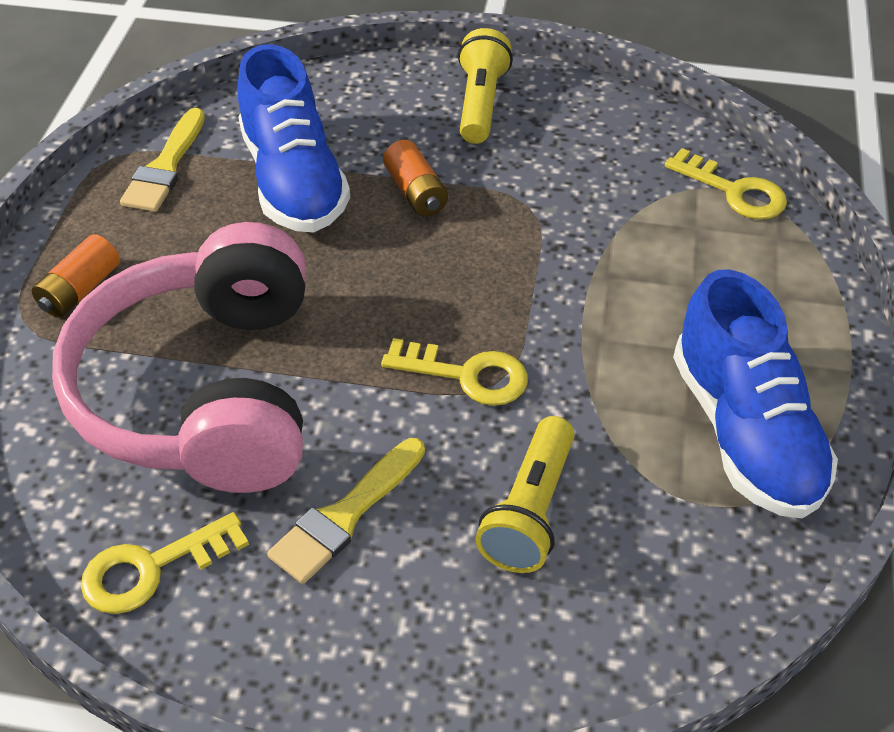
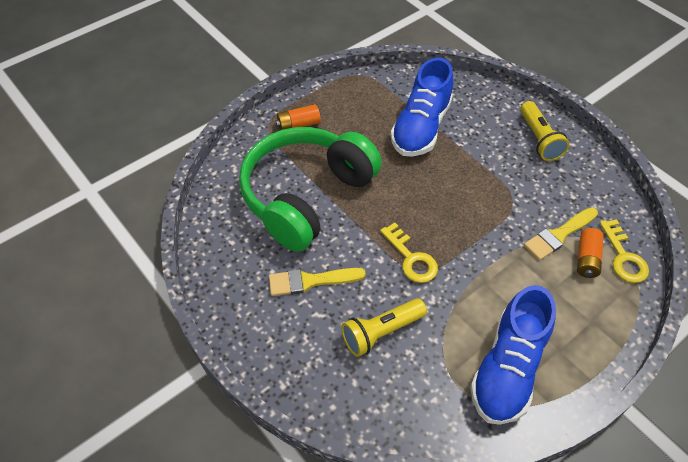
camera: 40 degrees right, 5 degrees up
(152, 568) = (228, 251): yellow key -> none
(165, 167) = (375, 91): yellow brush -> yellow brush (558, 235)
(205, 391) = (306, 196): pink headphones -> green headphones
(415, 192) = (468, 164): orange battery -> orange battery (587, 259)
(480, 103) = (539, 139): yellow flashlight -> yellow flashlight turned 120 degrees clockwise

